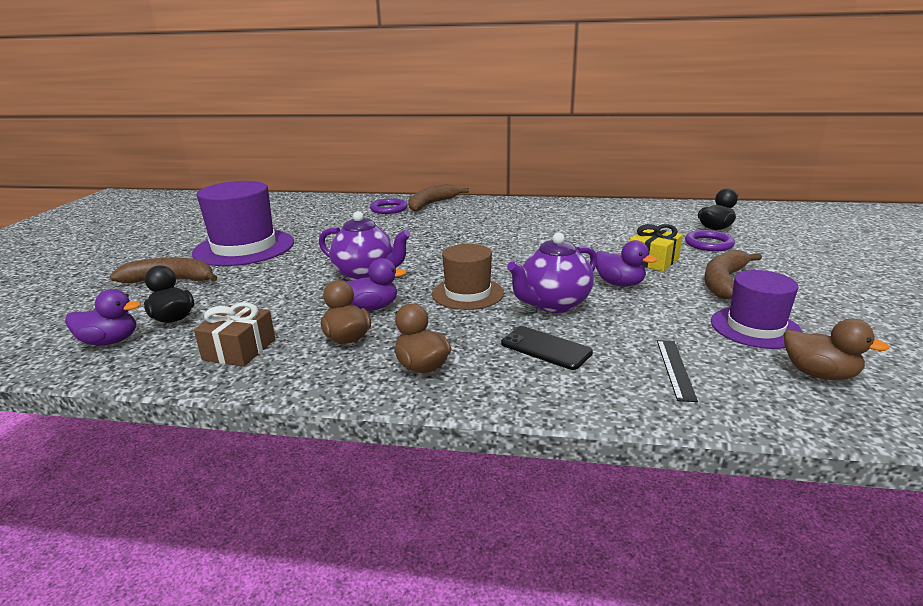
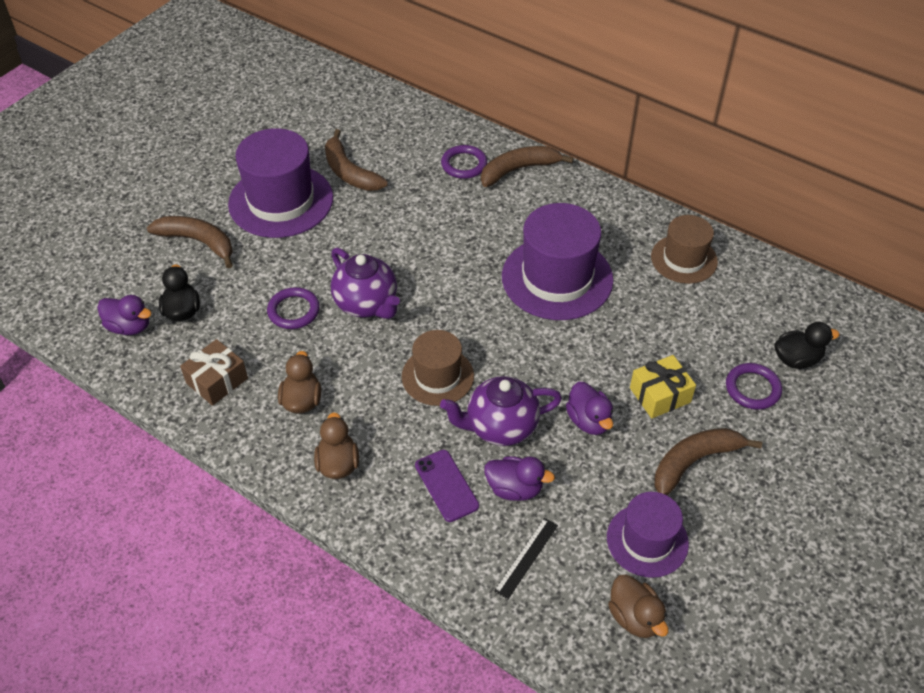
camera: 25 degrees right, 25 degrees up
(297, 293) = (293, 311): none -> purple ring
(298, 227) = (349, 172): none -> brown banana
(372, 307) = (344, 363): purple duck -> purple duck (514, 488)
(511, 234) = (557, 278): none -> purple hat
(546, 348) = (446, 485): black phone -> purple phone
(587, 211) = (684, 259): none -> brown hat

